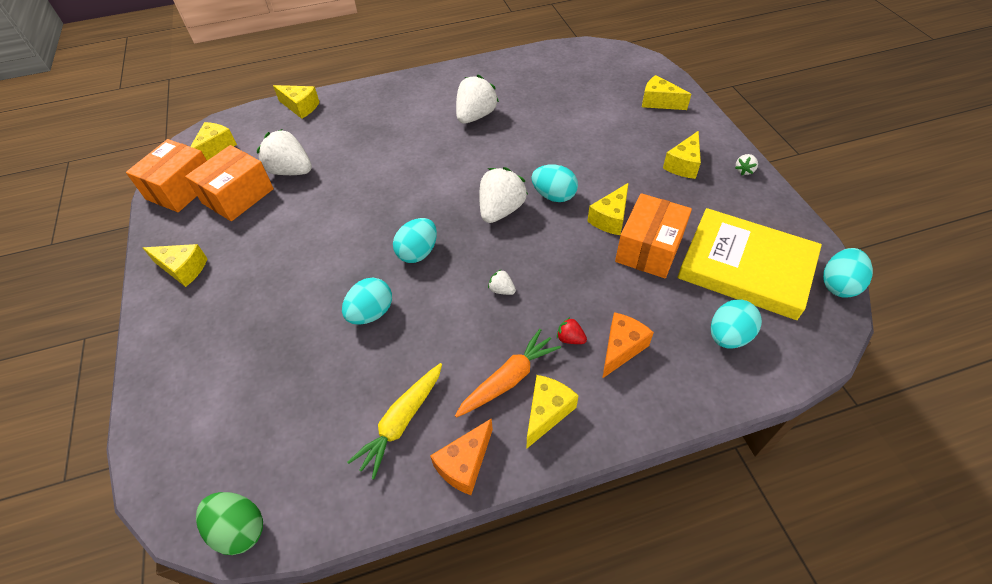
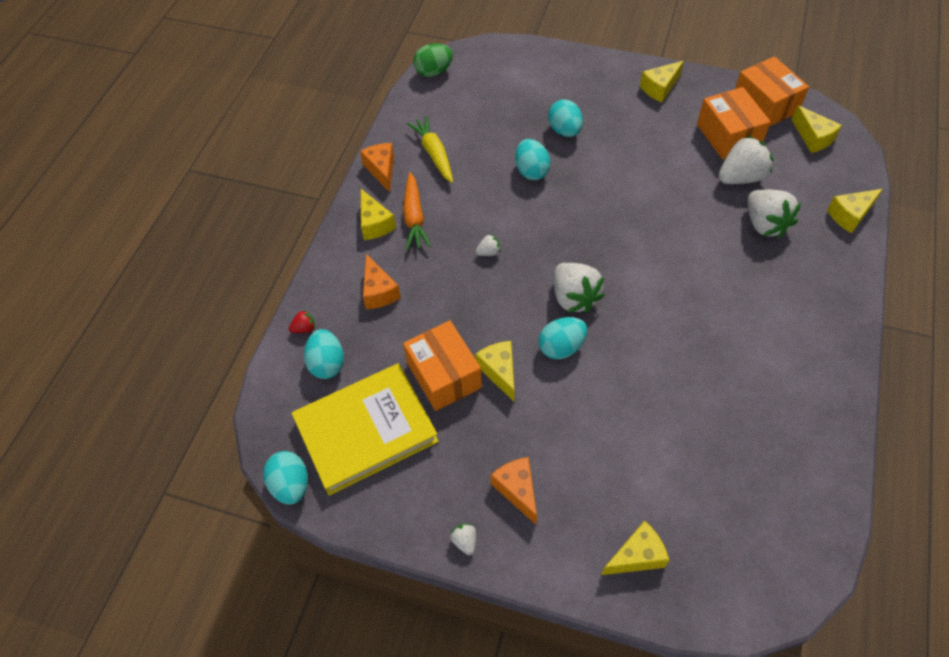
camera: 125 degrees right, 5 degrees up
(418, 252) = (569, 220): turquoise egg -> turquoise egg (564, 130)
(475, 116) = (734, 353): white strawberry -> white strawberry (765, 224)
(570, 338) = (412, 267): red strawberry -> red strawberry (304, 328)
(683, 165) = (517, 490): yellow cheese -> orange cheese

